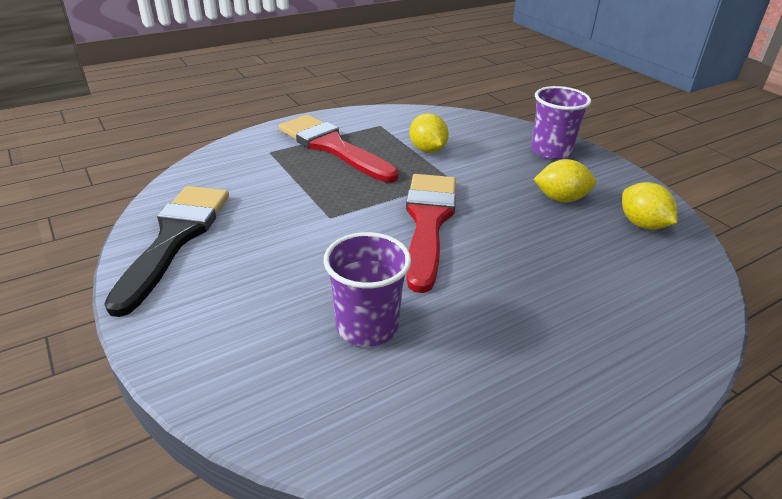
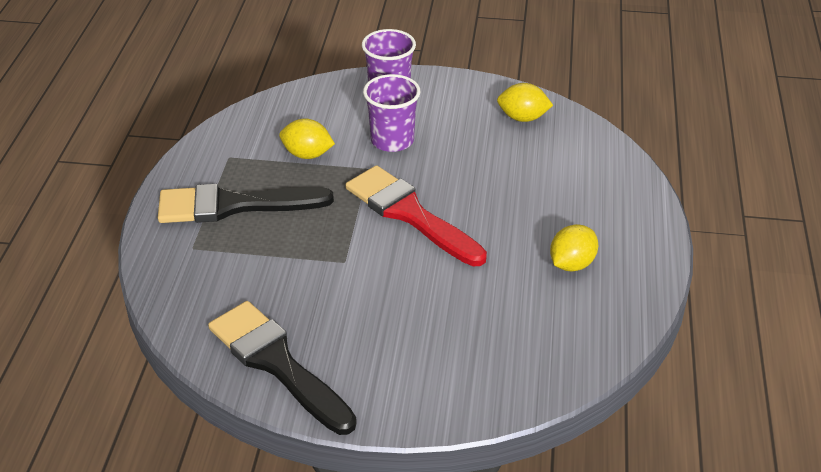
camera: 50 degrees left, 5 degrees up
(332, 147) = (233, 205): red brush -> black brush
(367, 326) = (492, 306): purple cup -> purple cup (392, 140)
(561, 199) = (455, 132): yellow lemon -> yellow lemon (571, 264)

